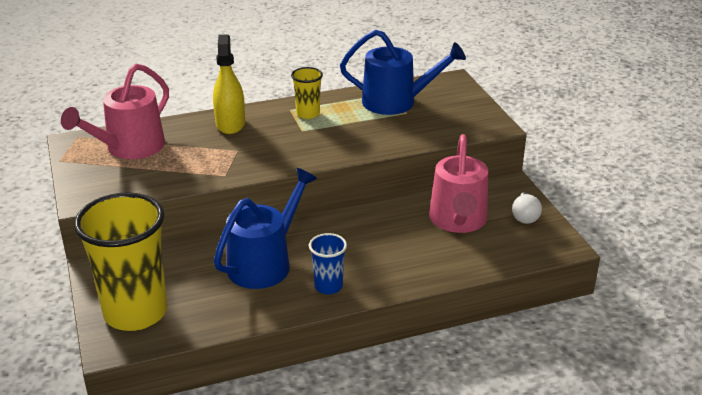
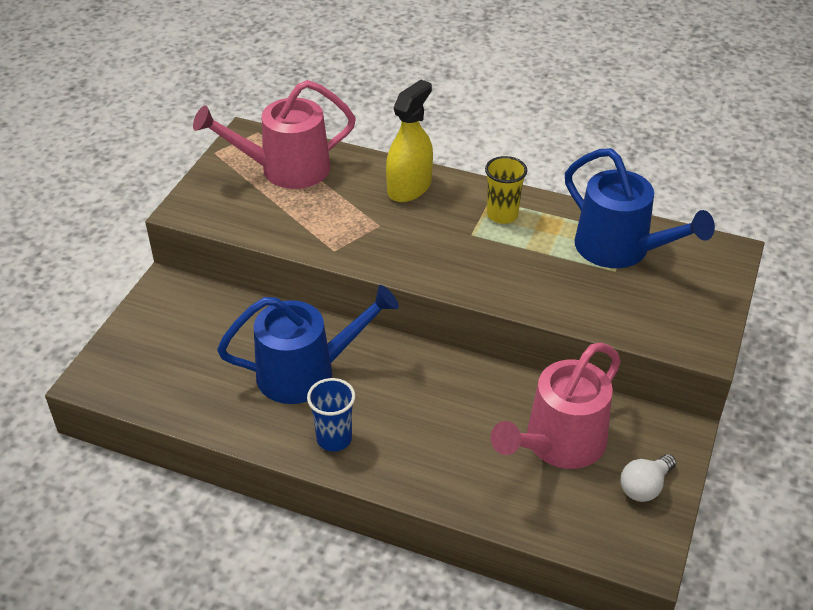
camera: 40 degrees right, 10 degrees up
(135, 312) = (144, 356): yellow cup -> none

